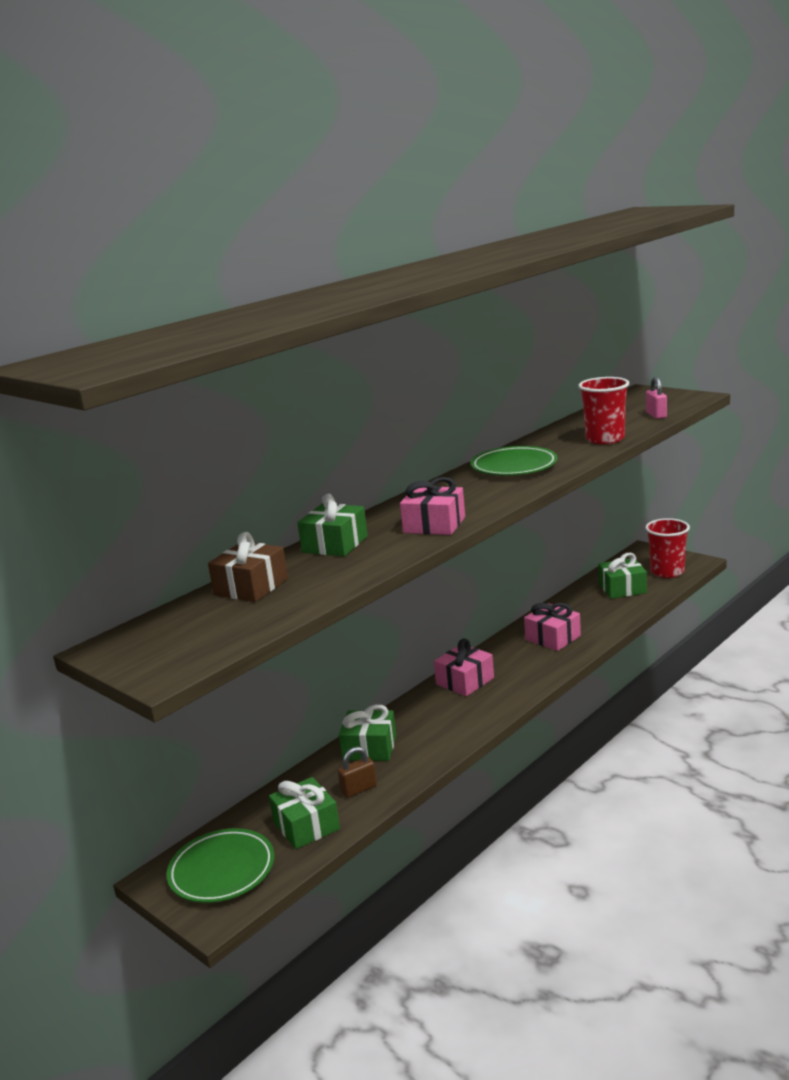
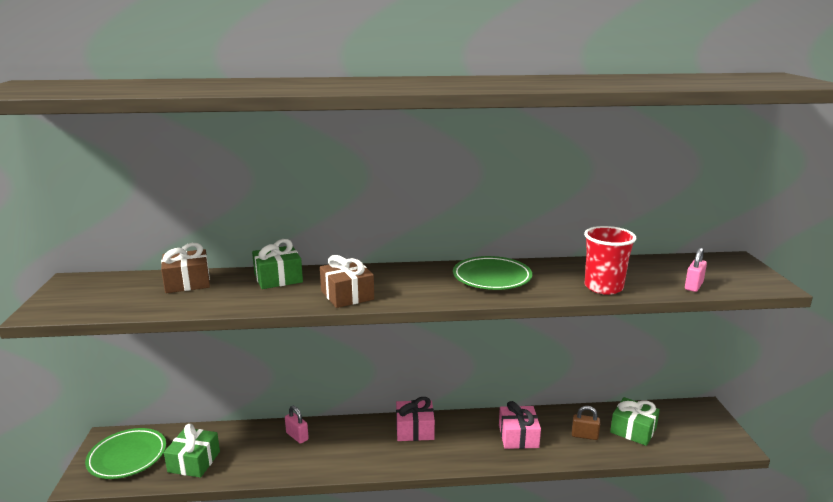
camera: 40 degrees right, 0 degrees up
(359, 789) = (249, 459): brown padlock -> brown padlock (584, 436)
(369, 748) = (297, 436): green gift -> pink padlock
(434, 525) = (347, 295): pink gift -> brown gift
(667, 572) = (694, 438): red cup -> none

